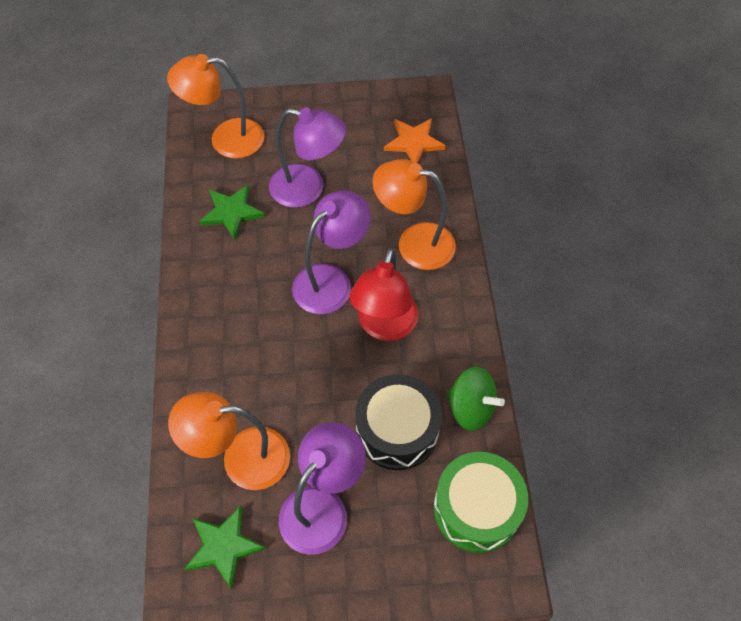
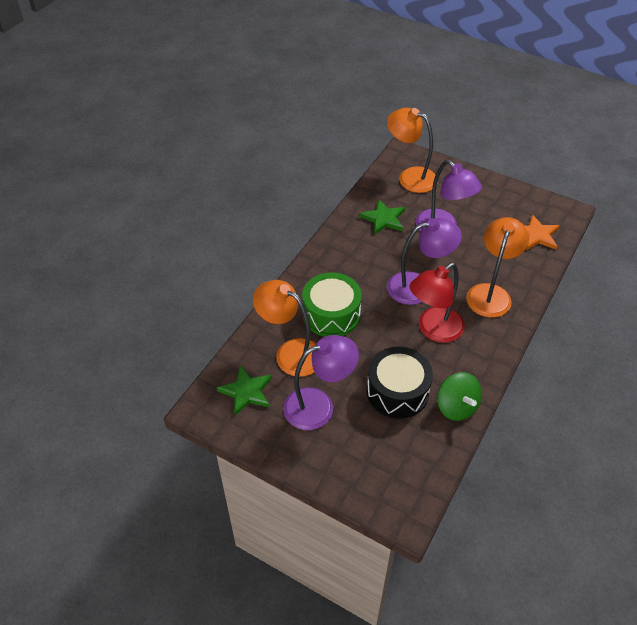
camera: 35 degrees right, 10 degrees down
(414, 243) = (490, 293): orange lamp -> orange lamp turned 60 degrees clockwise
(476, 508) = (416, 464): green drum -> green drum (331, 314)

